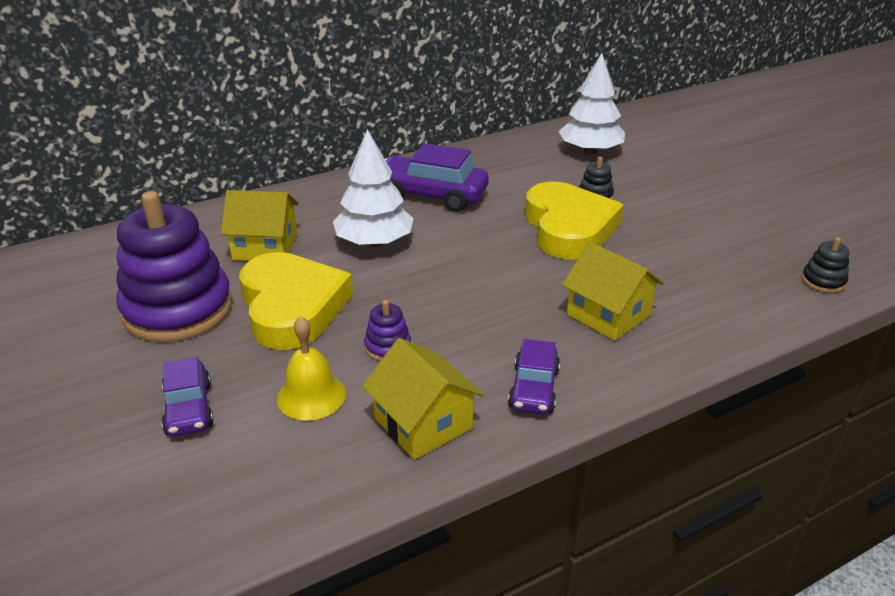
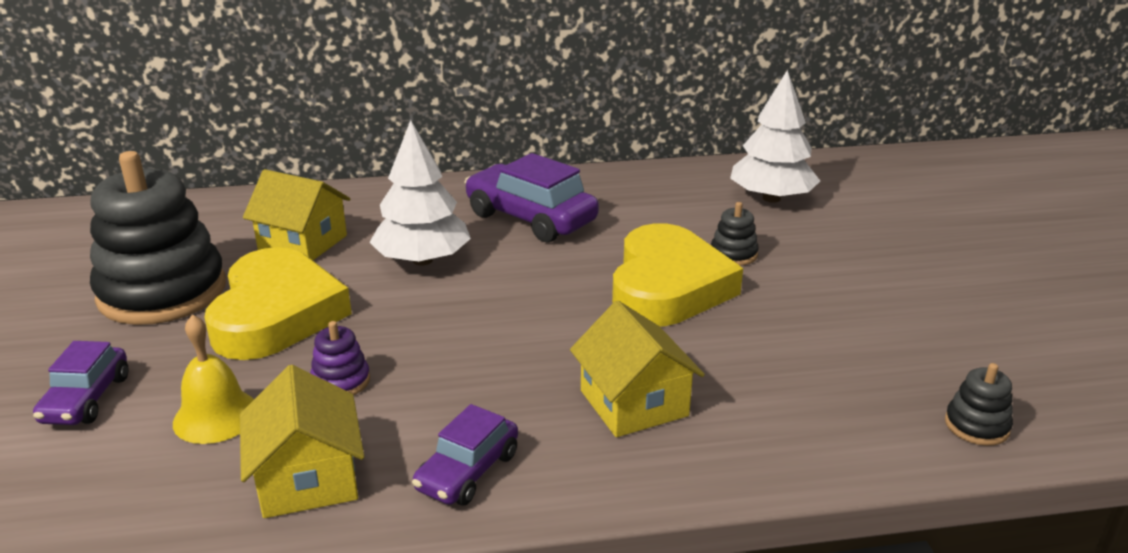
camera: 20 degrees right, 5 degrees down
(178, 309) = (162, 292): purple stacking toy -> black stacking toy

